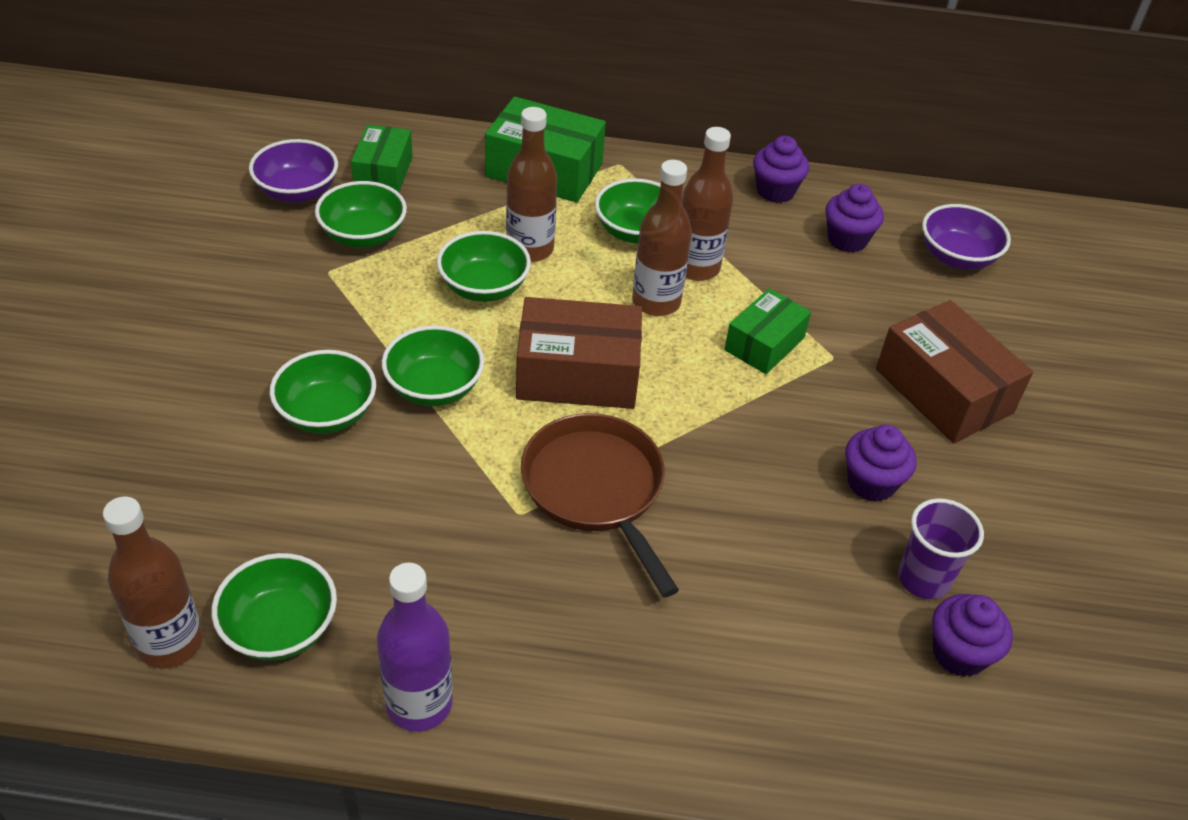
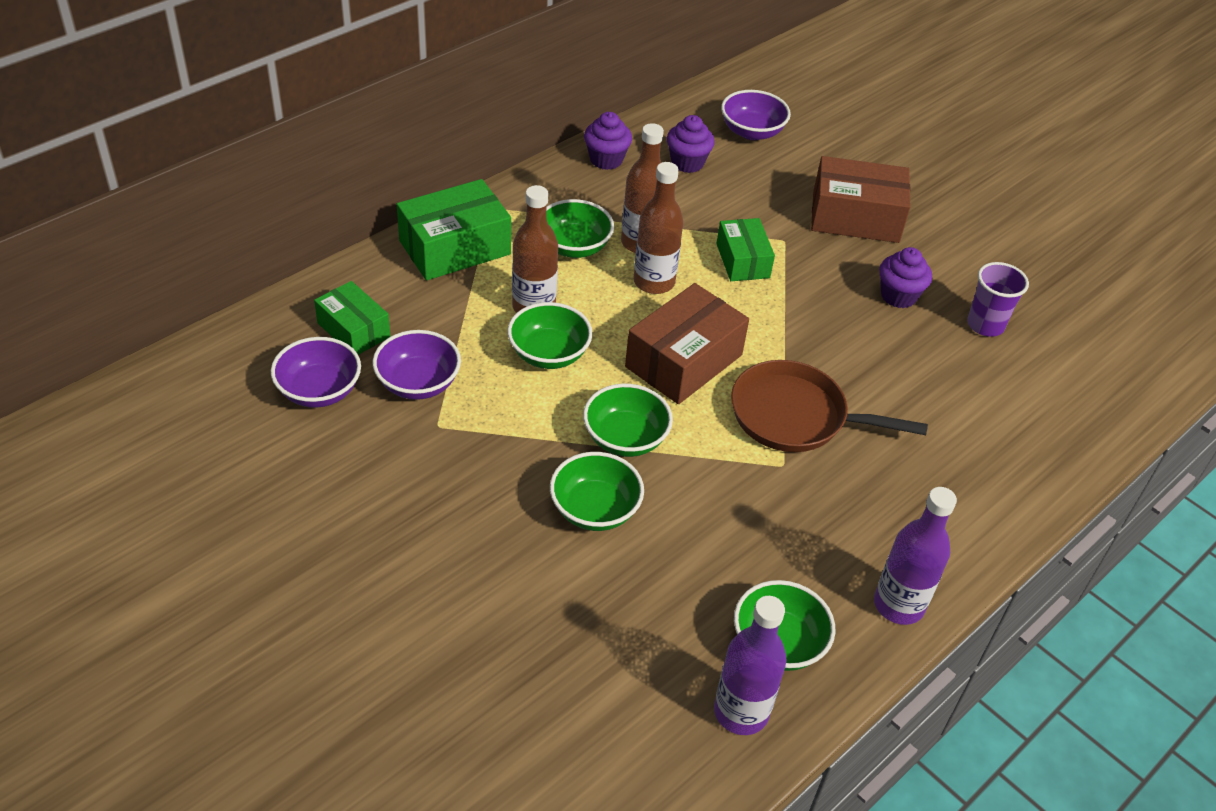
camera: 50 degrees left, 0 degrees up
(170, 642) = (741, 712): brown bottle -> purple bottle
(363, 235) = (418, 383): green bowl -> purple bowl
(959, 653) = (1045, 348): purple cupcake -> none

